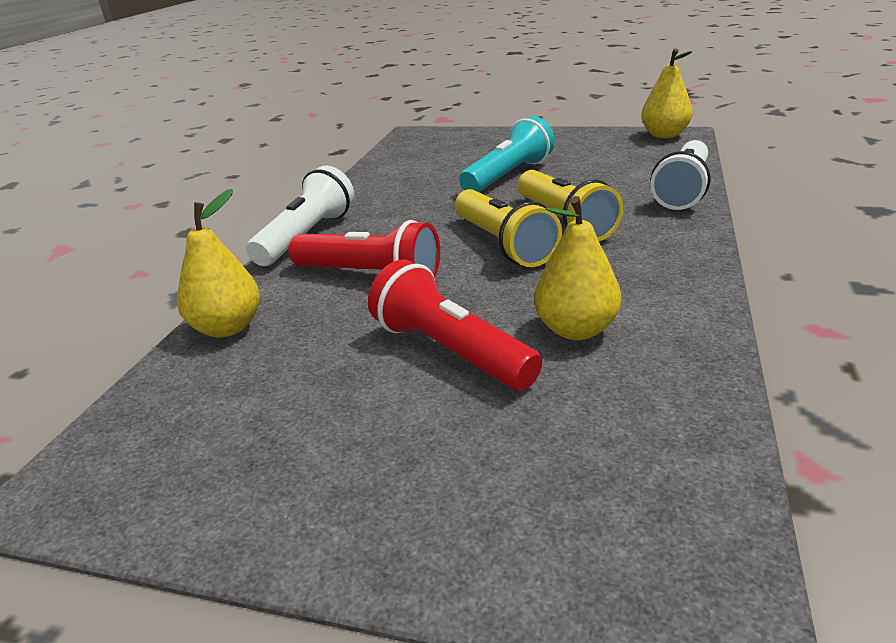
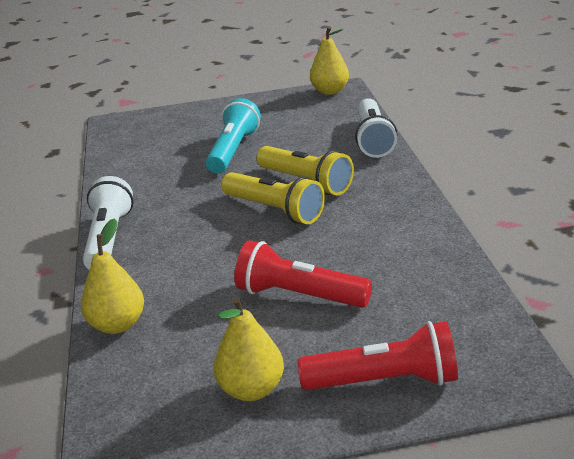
camera: 25 degrees left, 0 degrees up
(369, 276) = (193, 258): red flashlight -> red flashlight (384, 381)
(576, 330) = (369, 260): yellow pear -> yellow pear (251, 389)

